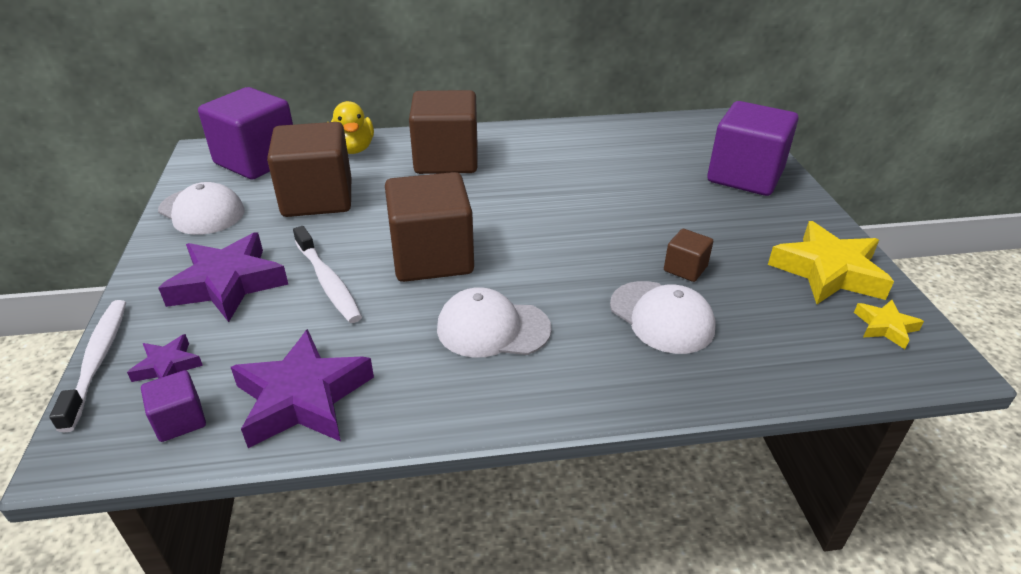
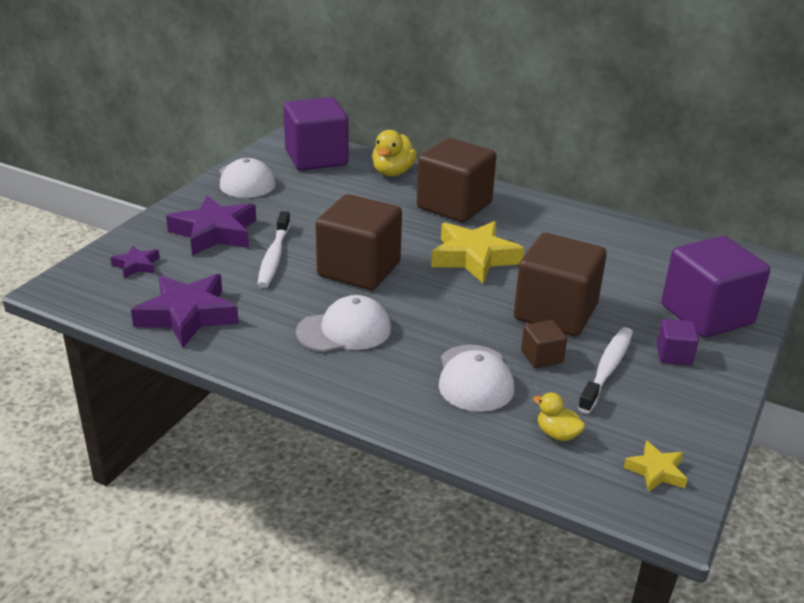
camera: 35 degrees right, 5 degrees down
(98, 360) = (106, 246): white toothbrush -> white toothbrush (607, 369)
(180, 420) = (115, 296): purple cube -> purple cube (674, 355)
(317, 198) = (328, 199): brown cube -> brown cube (555, 312)
(492, 328) = (344, 330): white cap -> white cap turned 120 degrees clockwise
(784, 335) = (557, 434): none -> yellow duck
(828, 272) = (668, 414): yellow star -> yellow star (474, 257)

